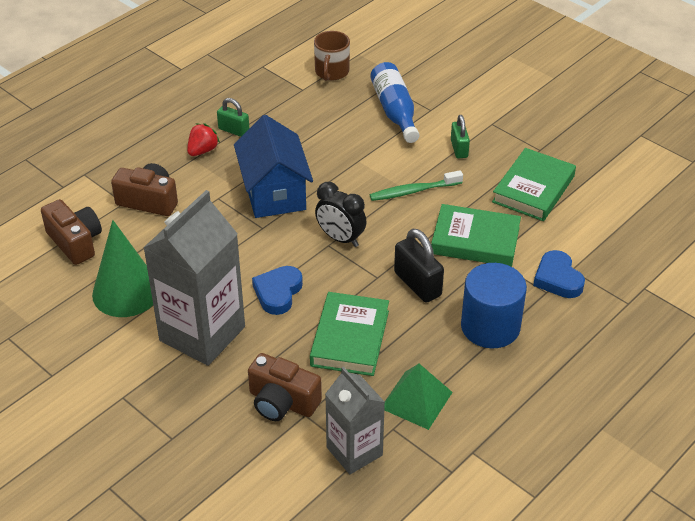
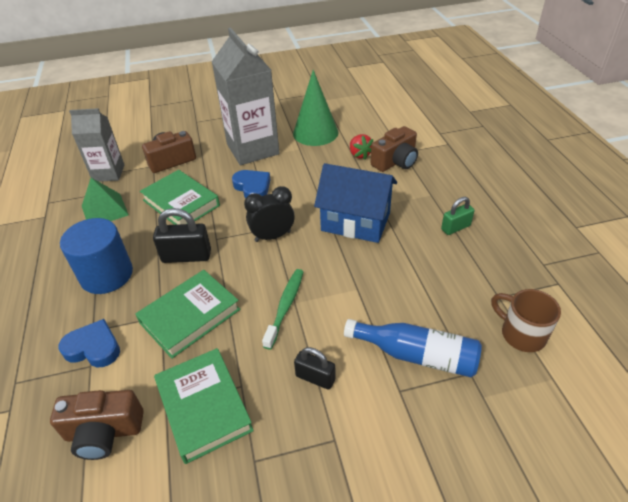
camera: 125 degrees right, 0 degrees up
(75, 242) = (378, 126): brown camera -> brown camera (104, 432)
(202, 150) = (438, 202): red strawberry -> red strawberry (359, 154)
(459, 149) = (315, 378): green padlock -> black padlock

